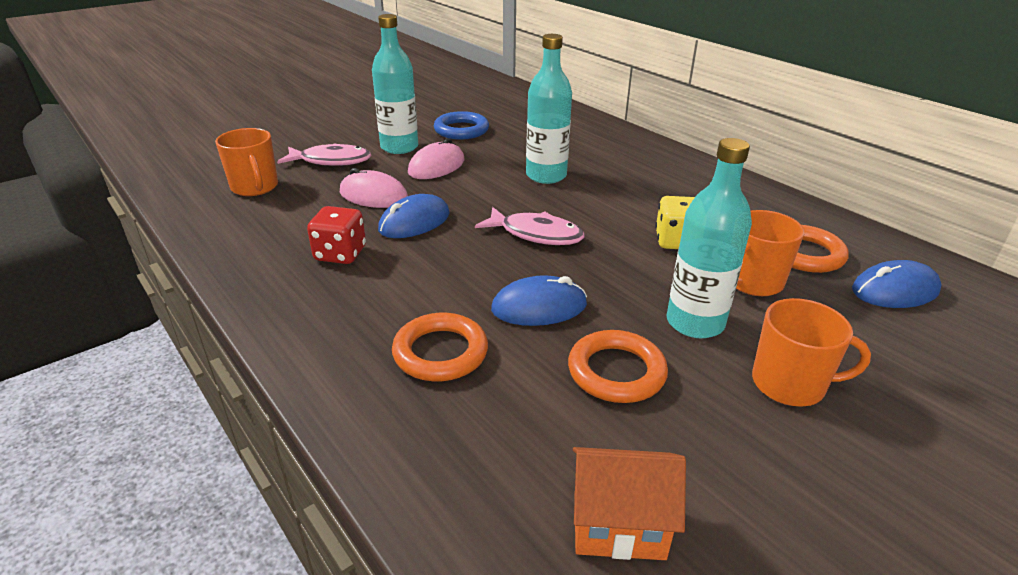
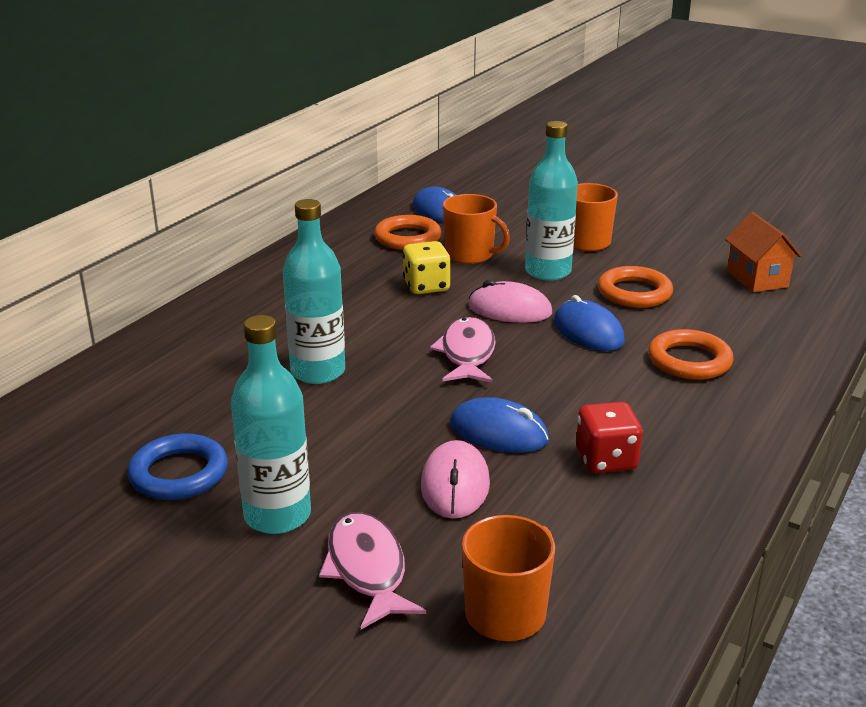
camera: 110 degrees left, 5 degrees down
(436, 166) = (332, 459): pink mouse -> pink mouse (509, 309)

